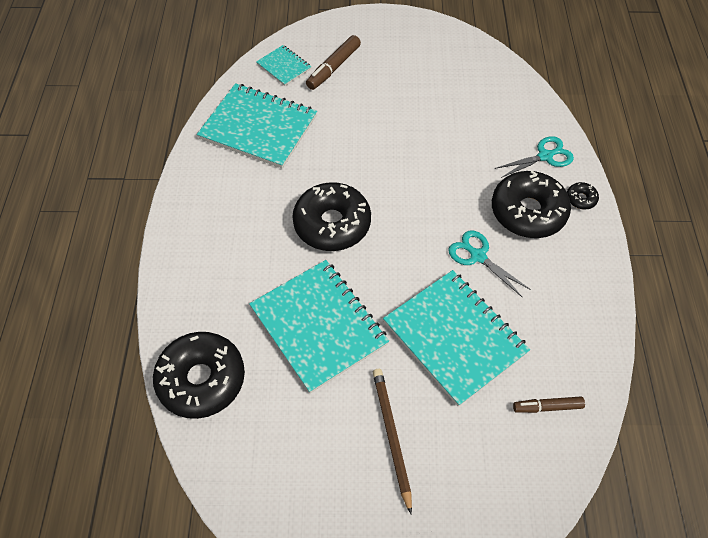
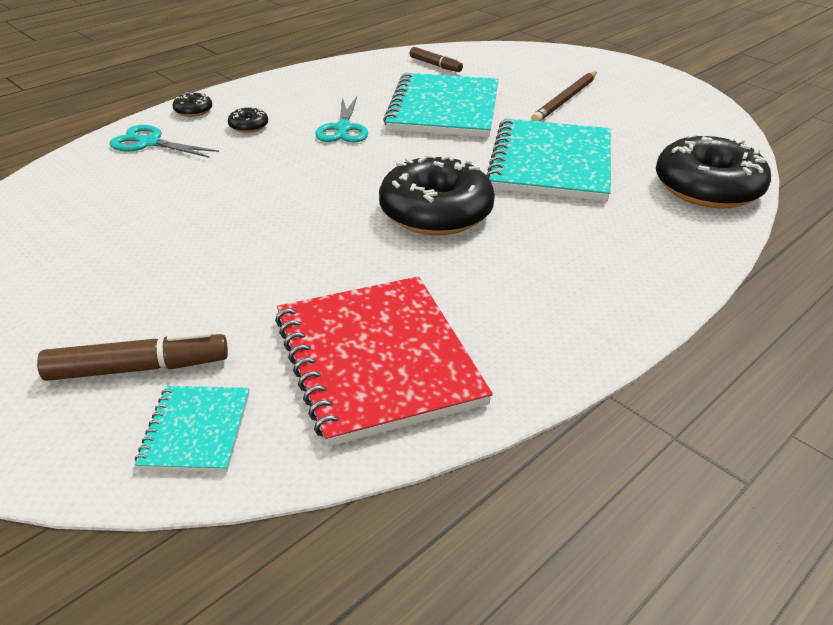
camera: 135 degrees left, 20 degrees down
(258, 127) = (377, 360): turquoise notebook -> red notebook
(528, 212) = (248, 126): black donut -> black donut, size x0.42

